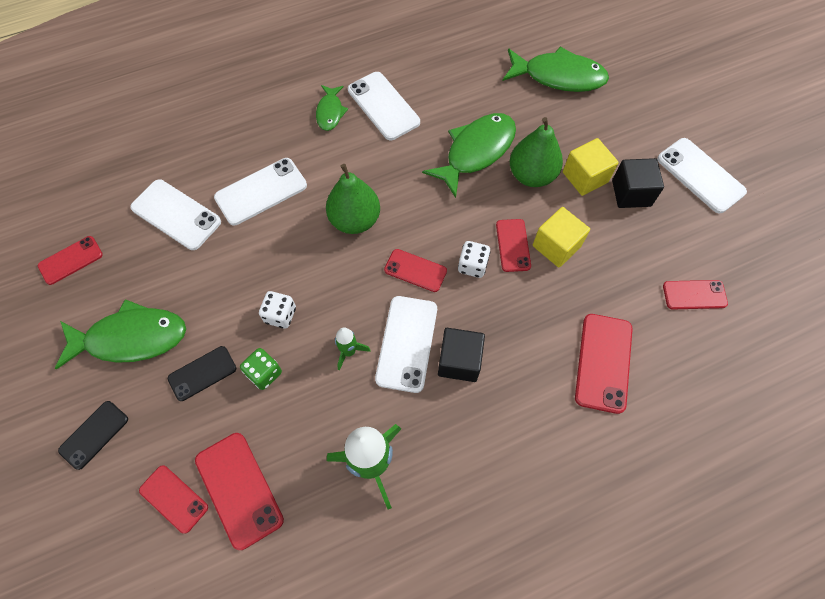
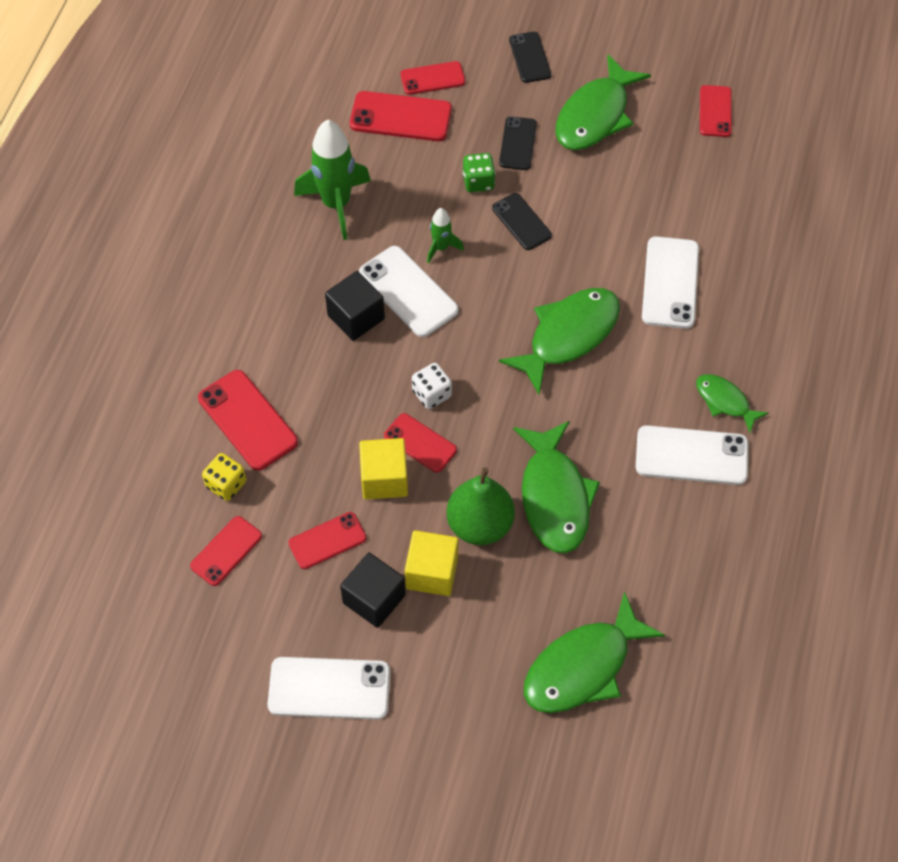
camera: 130 degrees right, 5 degrees down
(176, 215) = (700, 206): white phone -> none
(280, 315) = (521, 222): white dice -> black phone
(355, 220) = (568, 336): green pear -> green fish
(415, 270) = (470, 346): red phone -> red phone (327, 540)
(657, 334) = (226, 484): none -> yellow dice

